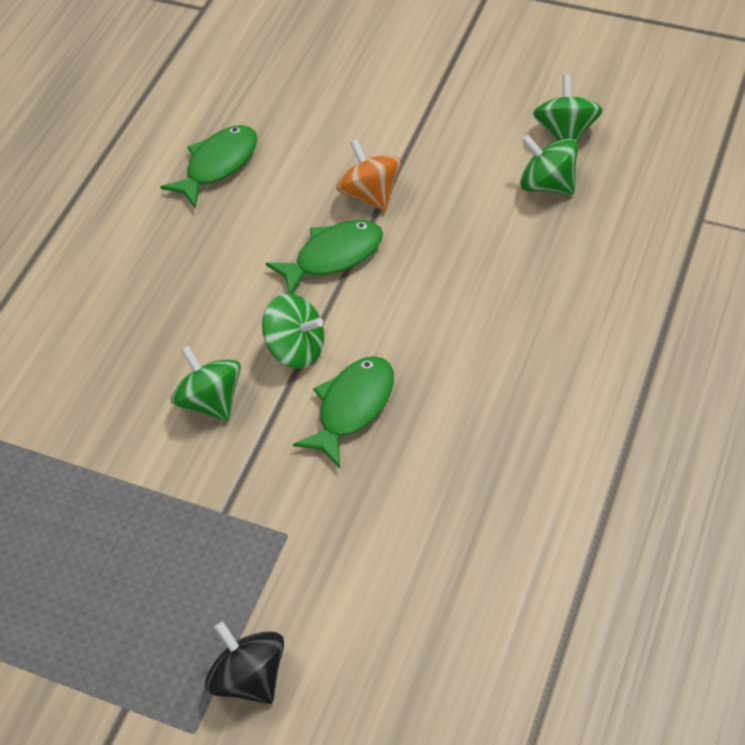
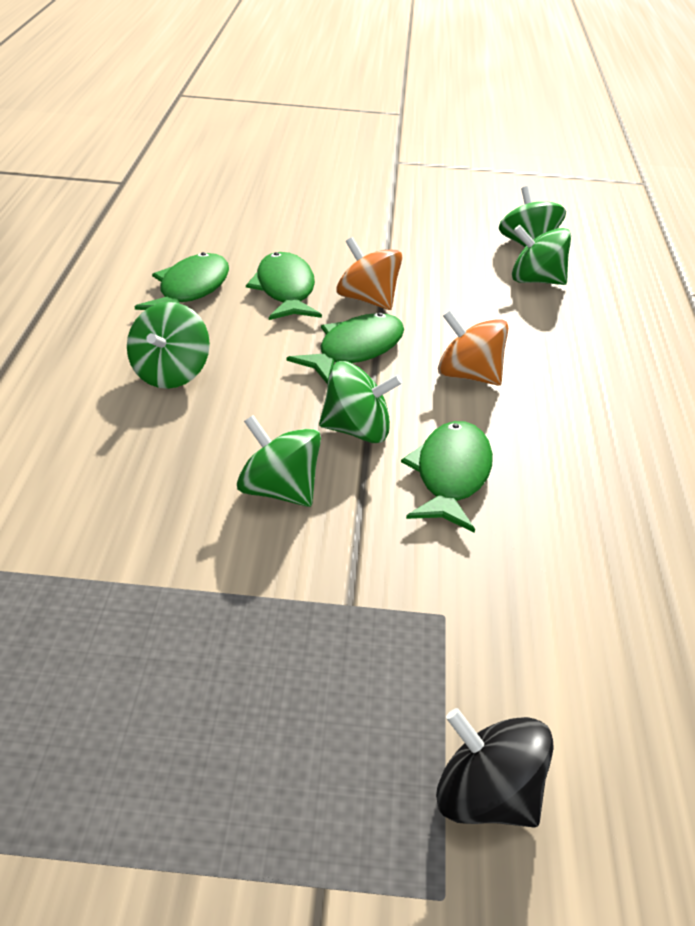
camera: 25 degrees left, 15 degrees down
(169, 265) = (170, 373): none -> green spinning top
(301, 174) = (285, 290): none -> green fish
(420, 299) = (468, 375): none -> orange spinning top

